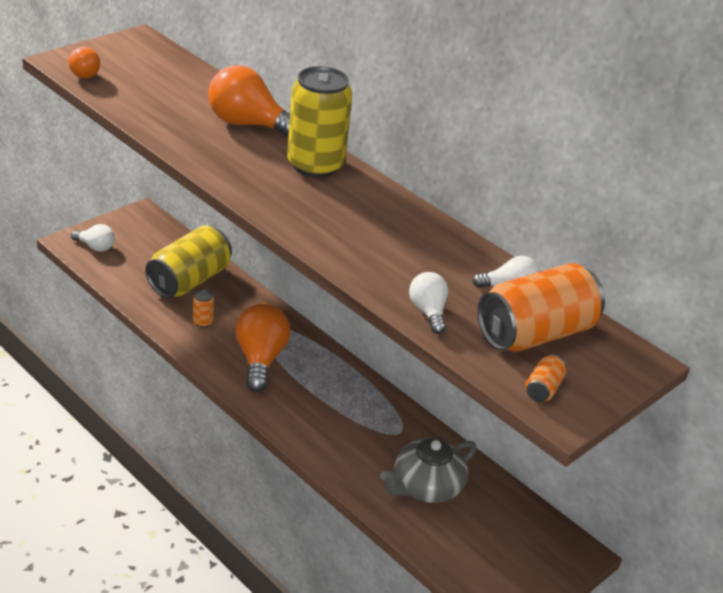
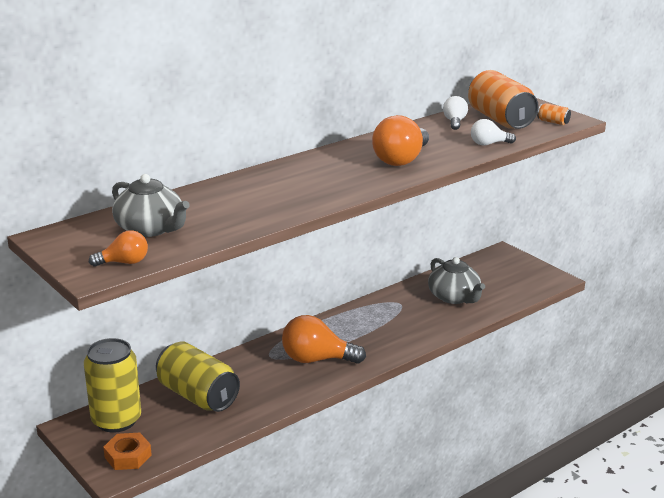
camera: 80 degrees left, 10 degrees down
(95, 247) = (128, 456): white light bulb -> orange nut
(154, 83) = (151, 229): none -> grey teapot
(203, 322) = (263, 388): orange can -> none
(248, 124) = (236, 190): orange light bulb -> orange light bulb (401, 160)
(315, 165) = (304, 168): yellow can -> yellow can (116, 420)

